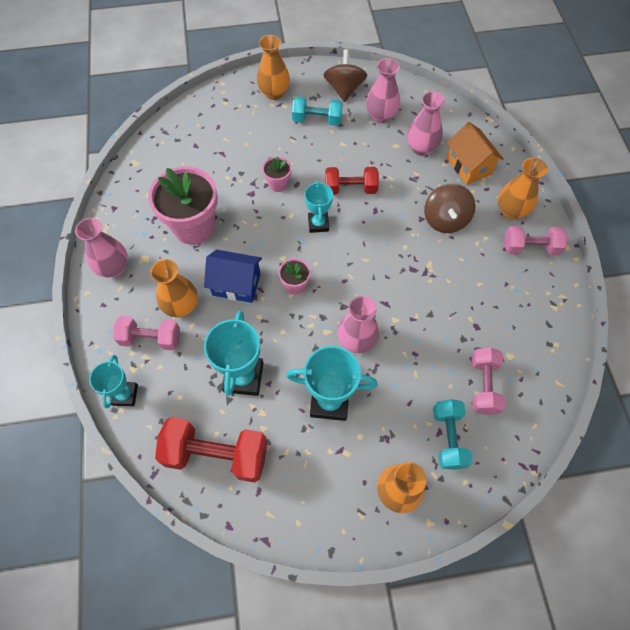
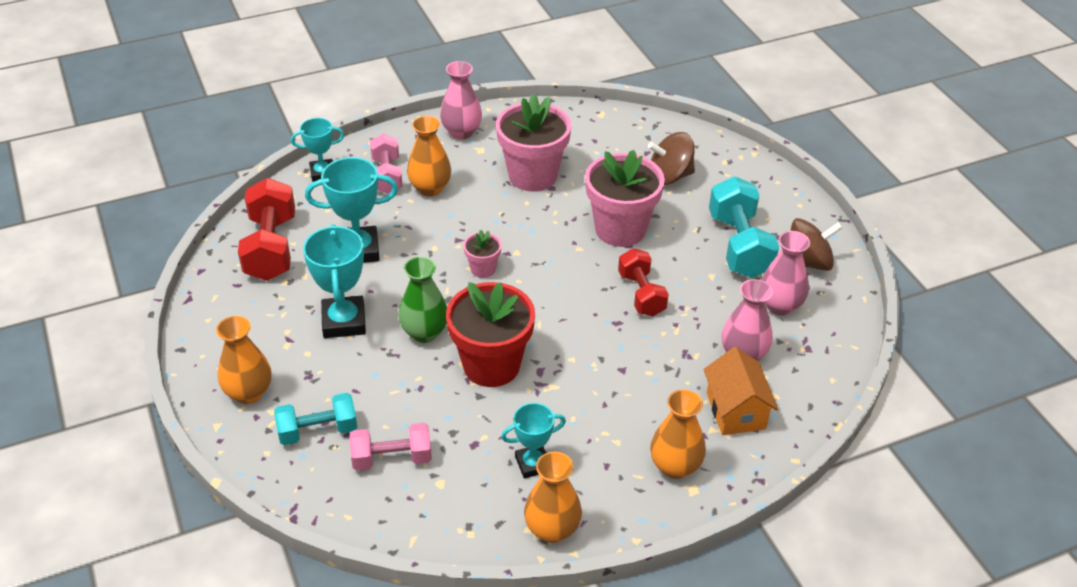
camera: 75 degrees right, 20 degrees down
(236, 284) = (469, 222): blue house -> none
(274, 93) = (763, 199): orange vase -> orange vase (552, 529)
(278, 184) = (620, 229): pink flower pot -> pink flower pot, size x2.11
(317, 120) = (739, 245): turquoise dumbbell -> turquoise dumbbell, size x1.54
(318, 224) = (575, 274): turquoise trophy -> turquoise trophy (533, 464)
(356, 340) = (424, 332): pink vase -> green vase
(401, 300) = (491, 365): none -> red flower pot
(445, 220) = (630, 394): brown spinning top -> brown spinning top (670, 176)
(469, 166) = (735, 411): orange house -> orange house turned 60 degrees counterclockwise
(530, 248) = (618, 493): pink dumbbell -> none

